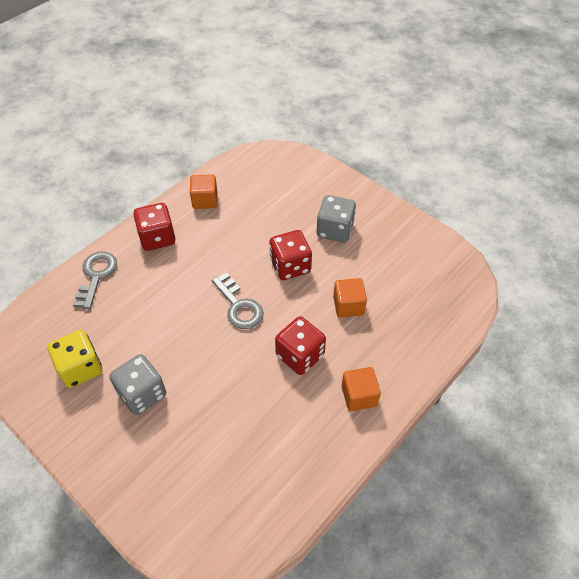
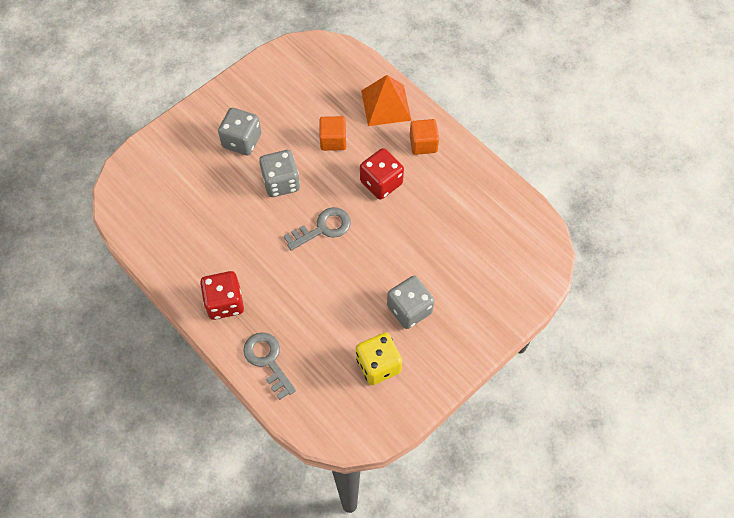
camera: 85 degrees left, 10 degrees up
(96, 276) = (267, 360): grey key -> grey key turned 45 degrees clockwise
(205, 200) = (178, 256): orange cube -> none
(290, 266) = (281, 182): red dice -> grey dice
(406, 353) = (386, 105): none -> orange pyramid

